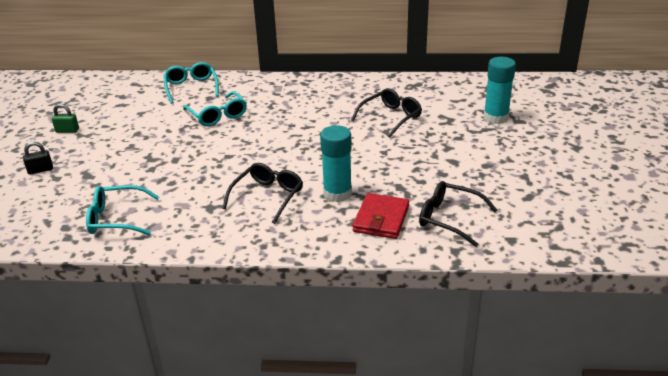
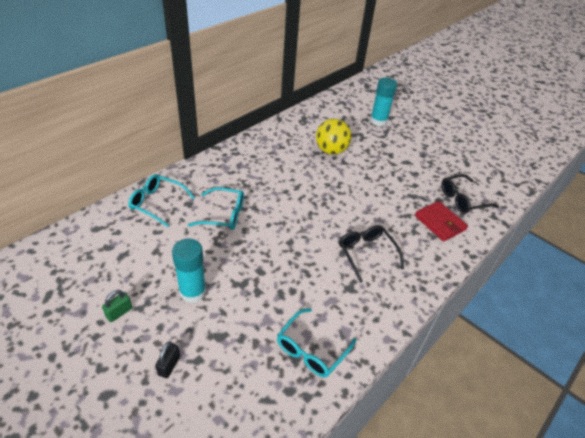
camera: 55 degrees left, 10 degrees up
(337, 193) = (395, 222): turquoise glue stick -> turquoise glue stick (192, 292)
(391, 117) = (331, 151): black glasses -> yellow ball

